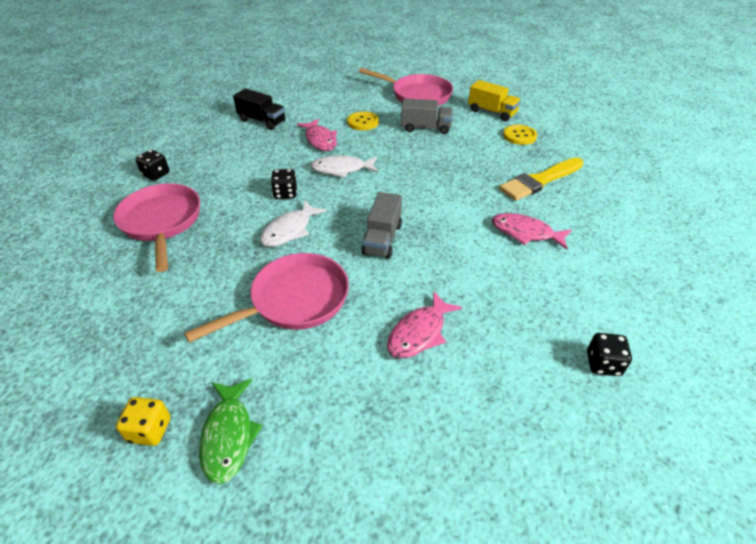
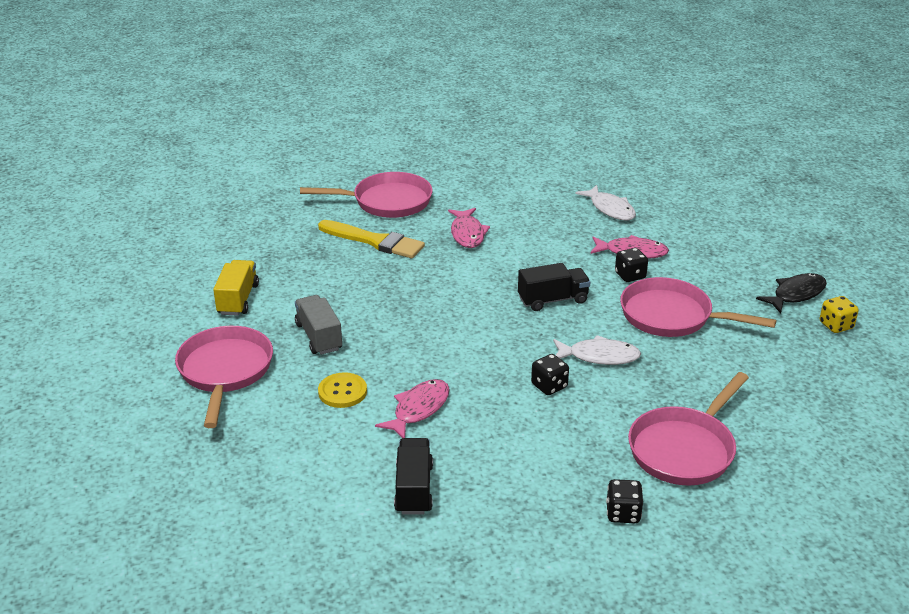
camera: 120 degrees left, 10 degrees down
(229, 436) = (796, 294): green fish -> black fish
(341, 169) = (467, 366): white fish -> white fish (610, 209)
(382, 239) = (553, 300): grey truck -> black truck
(519, 136) = (288, 269): yellow button -> none
(603, 364) = (576, 185): black dice -> black dice (630, 276)
(611, 207) = (387, 202): none -> pink pan

